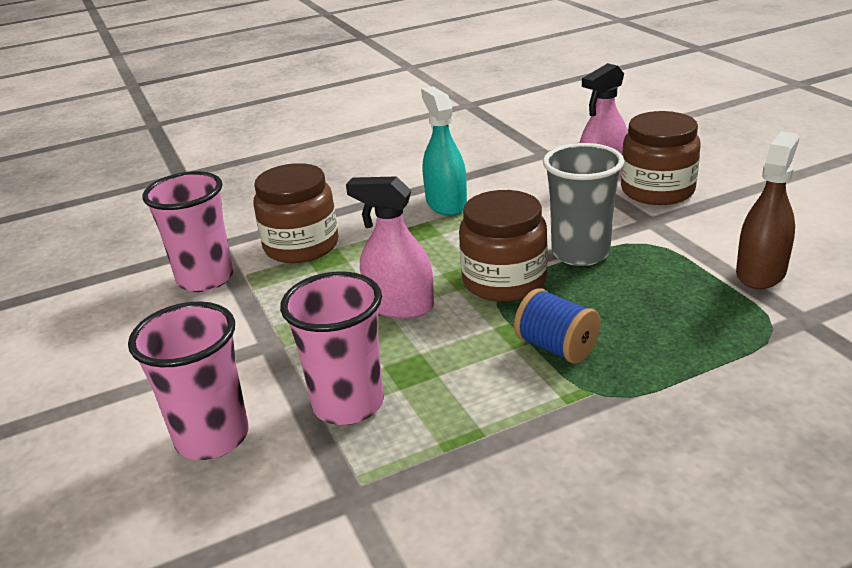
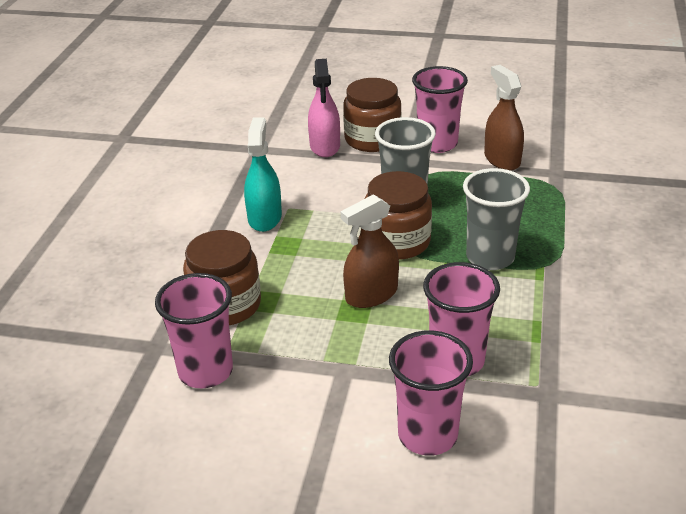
camera: 55 degrees left, 5 degrees up
(399, 306) = (371, 294): pink spray bottle -> brown spray bottle
(446, 204) = (264, 218): turquoise spray bottle -> turquoise spray bottle turned 75 degrees clockwise
(556, 347) = (490, 257): blue spool -> grey cup
(715, 224) = (437, 144): none -> pink cup

